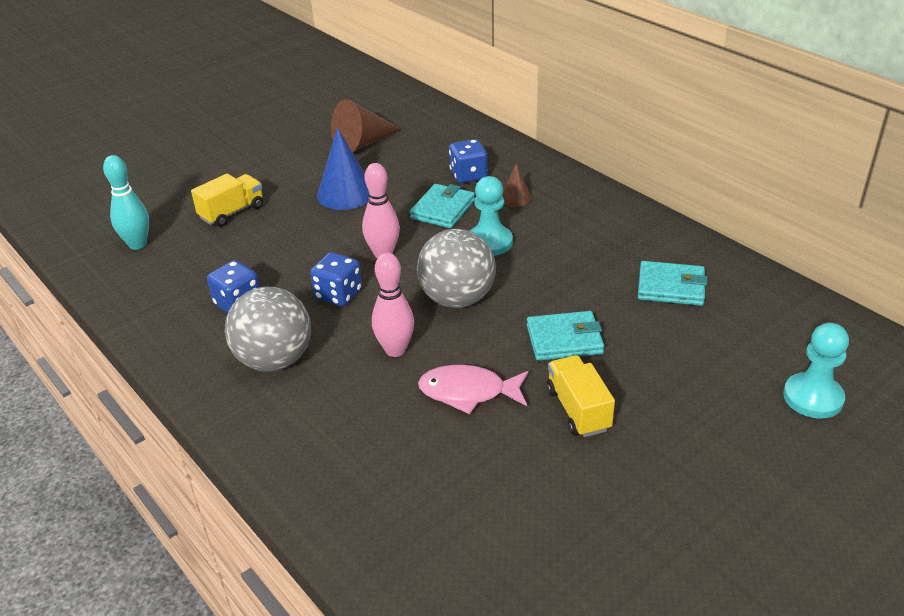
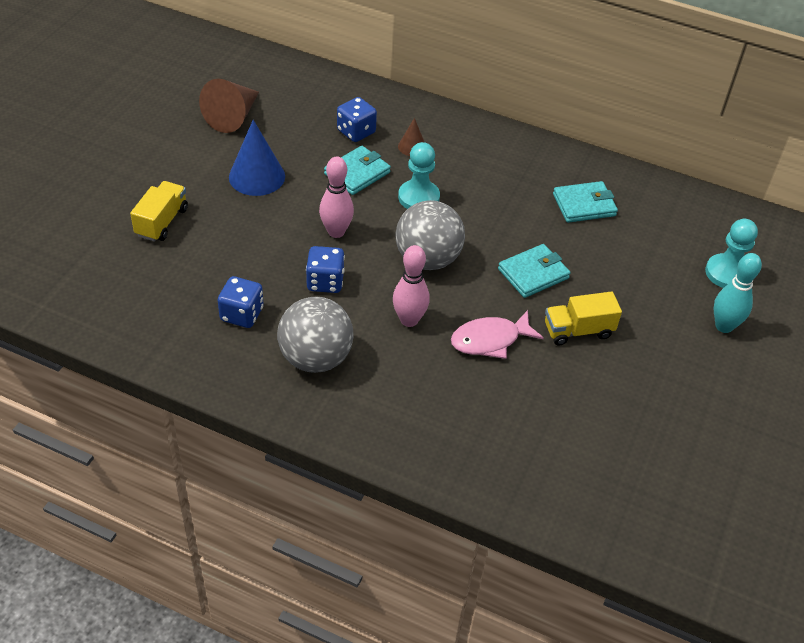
camera: 30 degrees left, 10 degrees up
(137, 244) = (94, 279): turquoise bowling pin -> turquoise bowling pin (724, 326)
(443, 209) = (357, 173): turquoise wallet -> turquoise wallet turned 45 degrees clockwise
(578, 410) = (578, 330): yellow truck -> yellow truck turned 60 degrees counterclockwise

